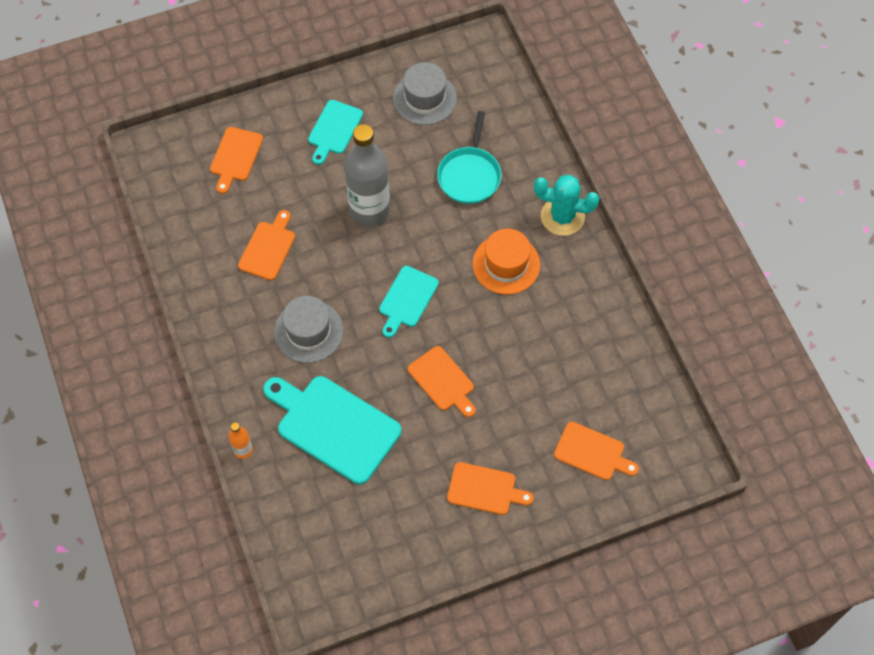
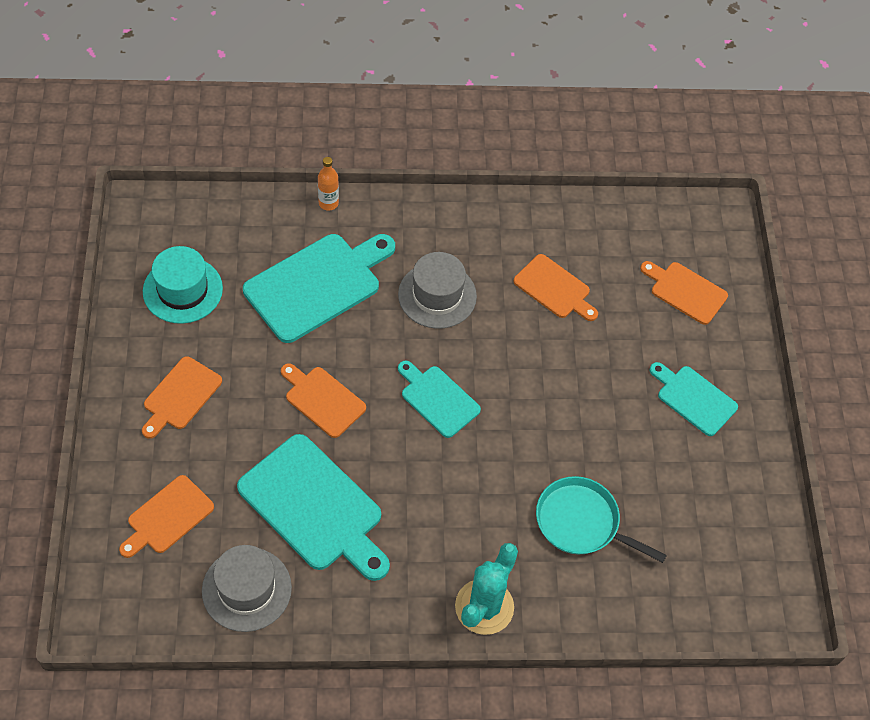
camera: 105 degrees right, 5 degrees down
(369, 210) = (569, 400): grey bottle -> none
(382, 533) = (182, 290): none -> turquoise hat
(424, 98) = (712, 511): grey hat -> grey hat (246, 589)
(442, 381) = (323, 400): orange cutting board -> orange cutting board turned 60 degrees clockwise
(506, 264) = (442, 517): orange hat -> none
(537, 353) = (314, 507): none -> turquoise cutting board

